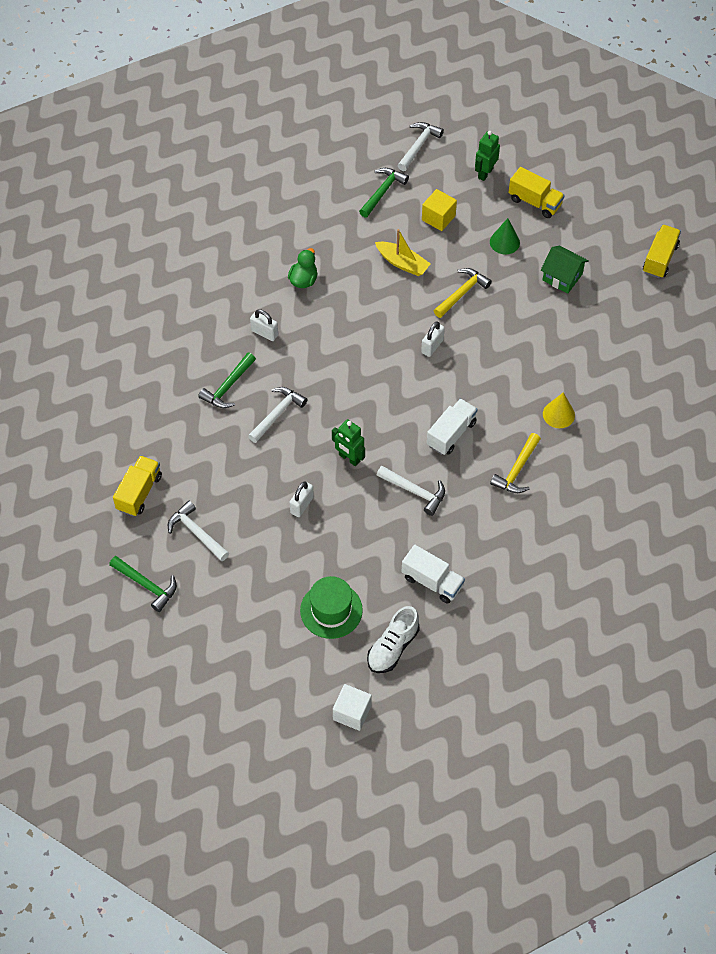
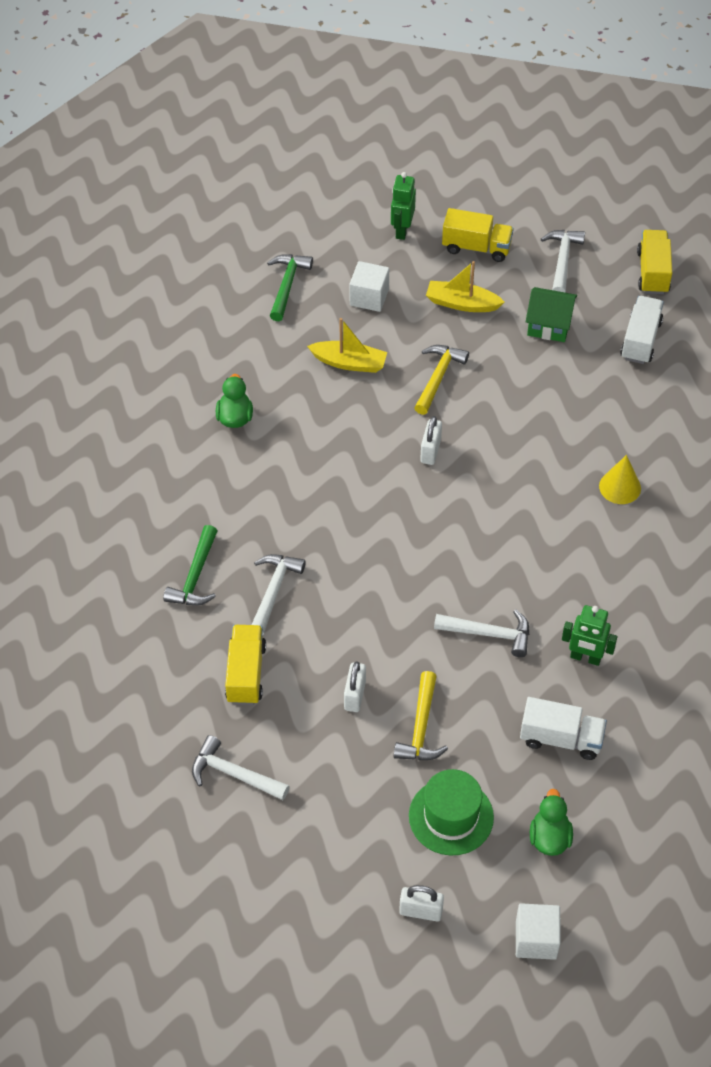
camera: 20 degrees left, 5 degrees down
(139, 492) = (136, 746): yellow truck -> yellow truck (246, 673)
(146, 585) = (196, 864): green hammer -> none
(264, 333) = (213, 496): white padlock -> white padlock (421, 911)
(349, 458) = (389, 618): green robot -> green robot (585, 658)
(393, 647) = (549, 838): white shoe -> green duck
(418, 146) = (307, 220): white hammer -> white hammer (562, 260)
(438, 218) = (369, 297): yellow cube -> white cube
(451, 434) = (501, 549): white truck -> white truck (640, 340)
(504, 242) = (462, 303): green cone -> yellow boat
(517, 470) = (601, 568): yellow hammer -> yellow hammer (421, 727)

